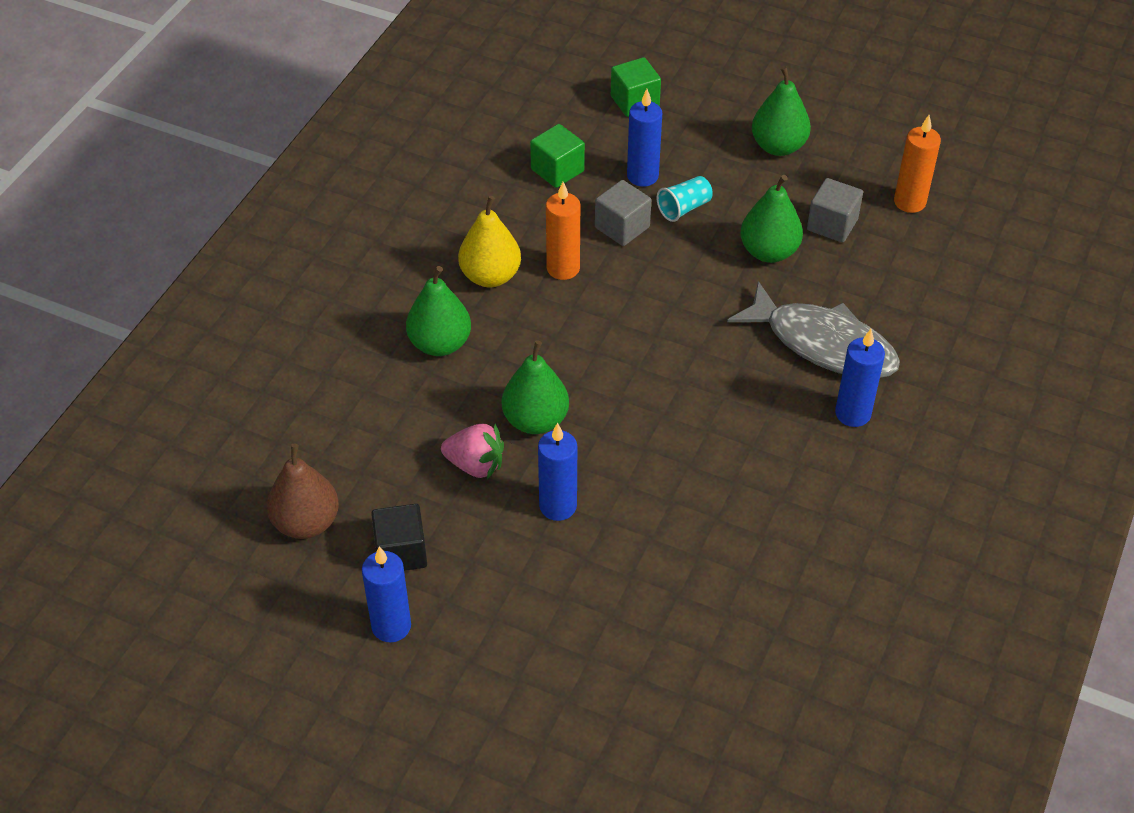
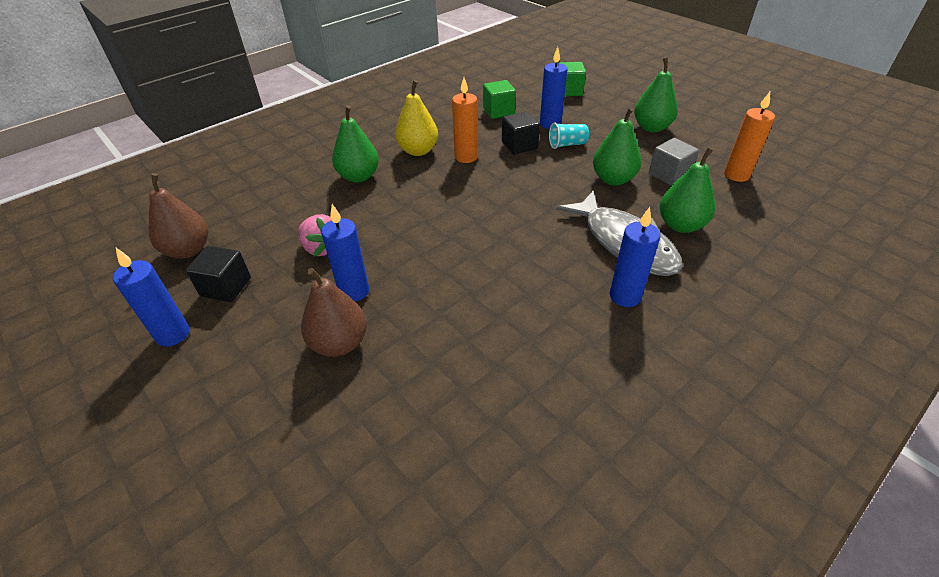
camera: 25 degrees right, 5 degrees down
(535, 420) = (382, 233): green pear -> green pear (681, 225)
(587, 570) = (339, 343): none -> brown pear
(622, 227) = (519, 145): grey cube -> black cube

